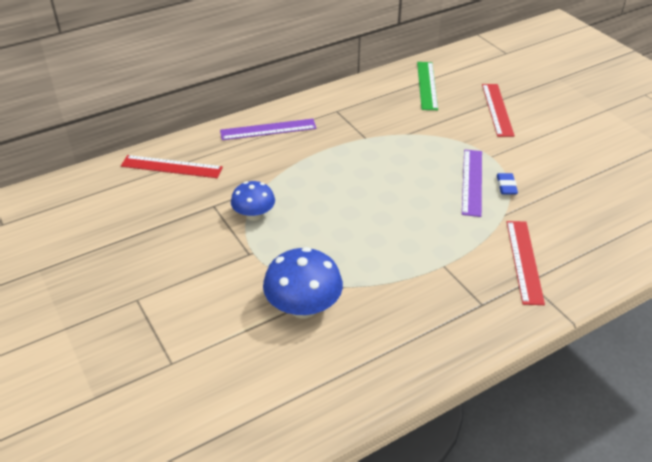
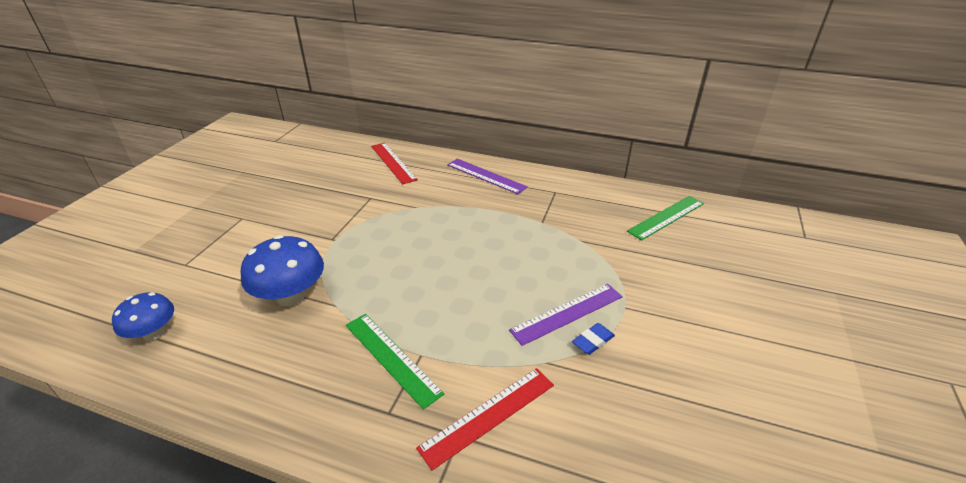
camera: 50 degrees right, 5 degrees down
(254, 215) = (378, 219): blue mushroom -> blue mushroom (153, 333)
(433, 281) = (391, 358): none -> green ruler
(497, 109) = (705, 275): red ruler -> none

